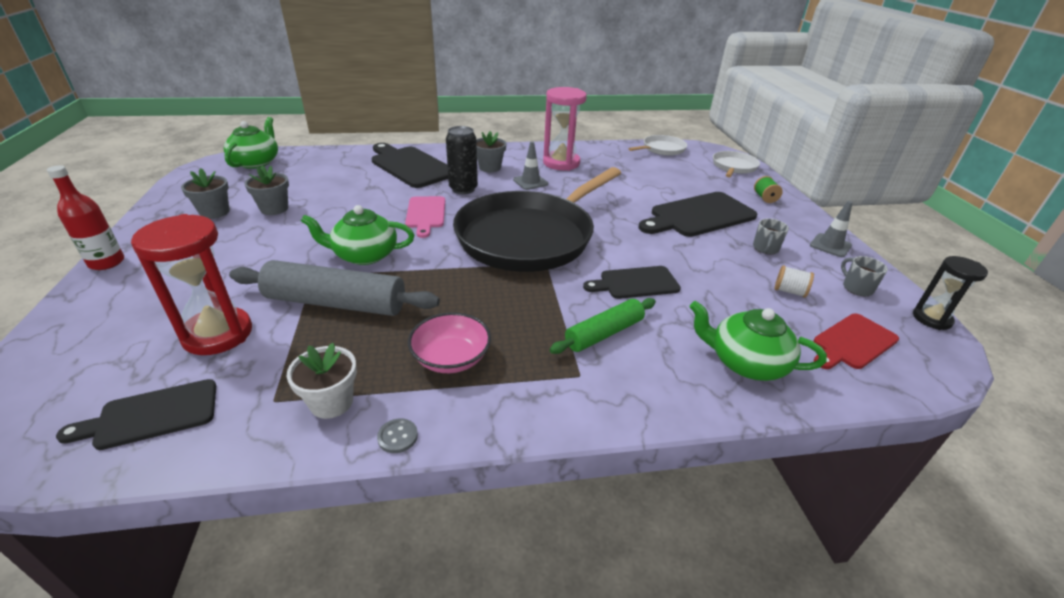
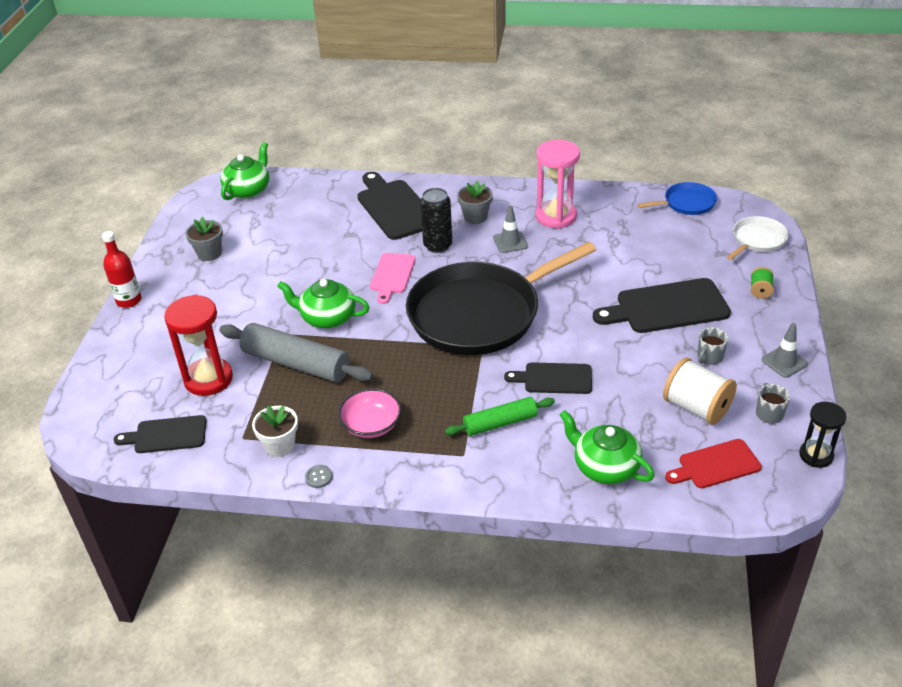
camera: 20 degrees right, 5 degrees up
(274, 209) = (259, 254): grey flower pot -> none
(662, 149) = (686, 203): white pan -> blue pan
(789, 291) = (696, 407): white spool -> white spool, size x1.98

